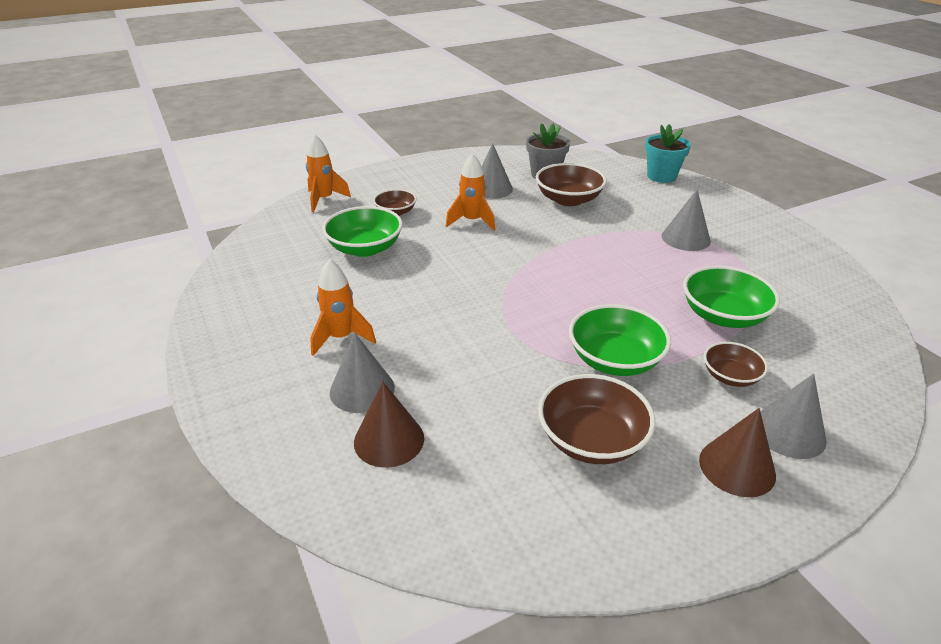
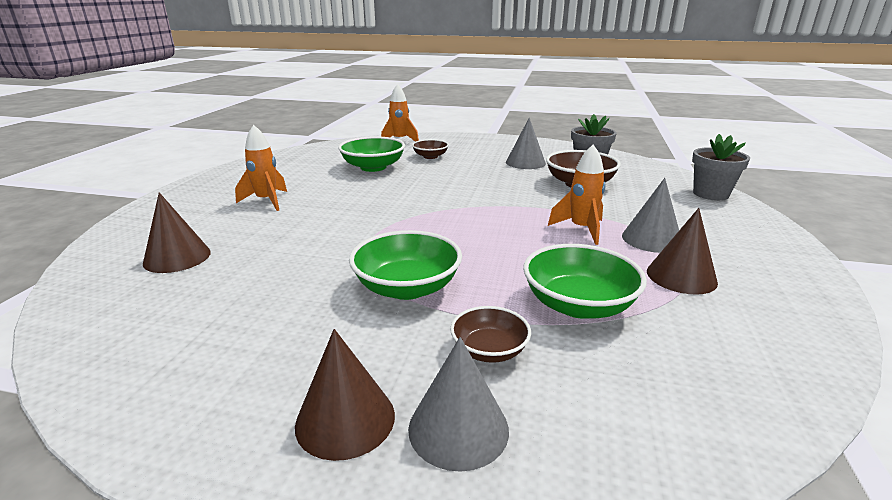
camera: 40 degrees right, 10 degrees down
(362, 389) = (221, 228): grey cone -> none
(472, 221) = (472, 174): orange rocket -> orange rocket (581, 229)
(591, 440) = (279, 325): brown bowl -> none
(661, 176) = (710, 194): turquoise flower pot -> grey flower pot
(739, 263) = (681, 276): none -> brown cone

